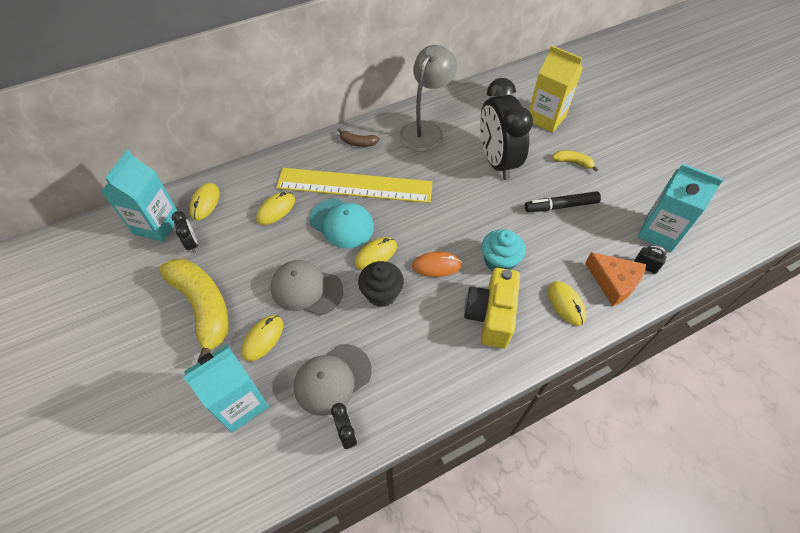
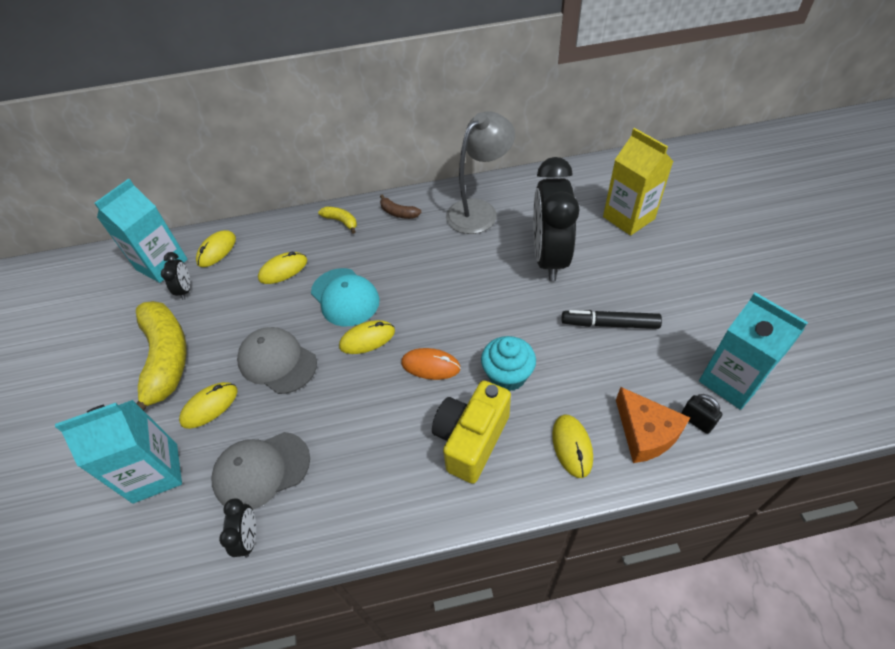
camera: 20 degrees right, 5 degrees down
(354, 185) = (375, 258): yellow ruler -> none
(381, 293) = (355, 384): black cupcake -> none
(573, 162) = (644, 274): yellow banana -> yellow banana (341, 221)

